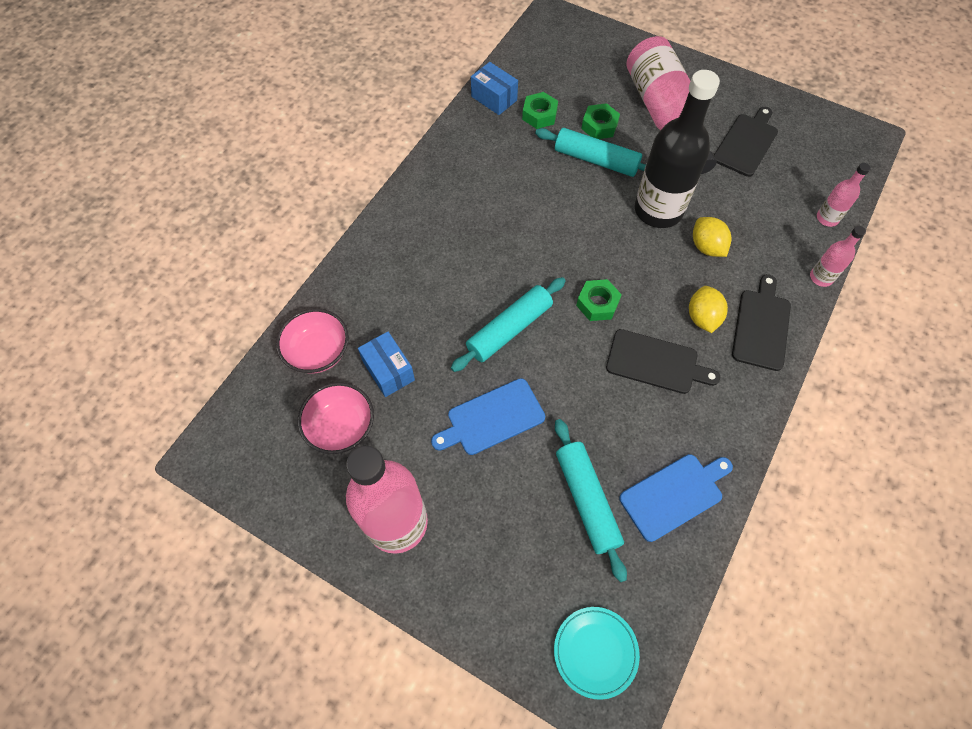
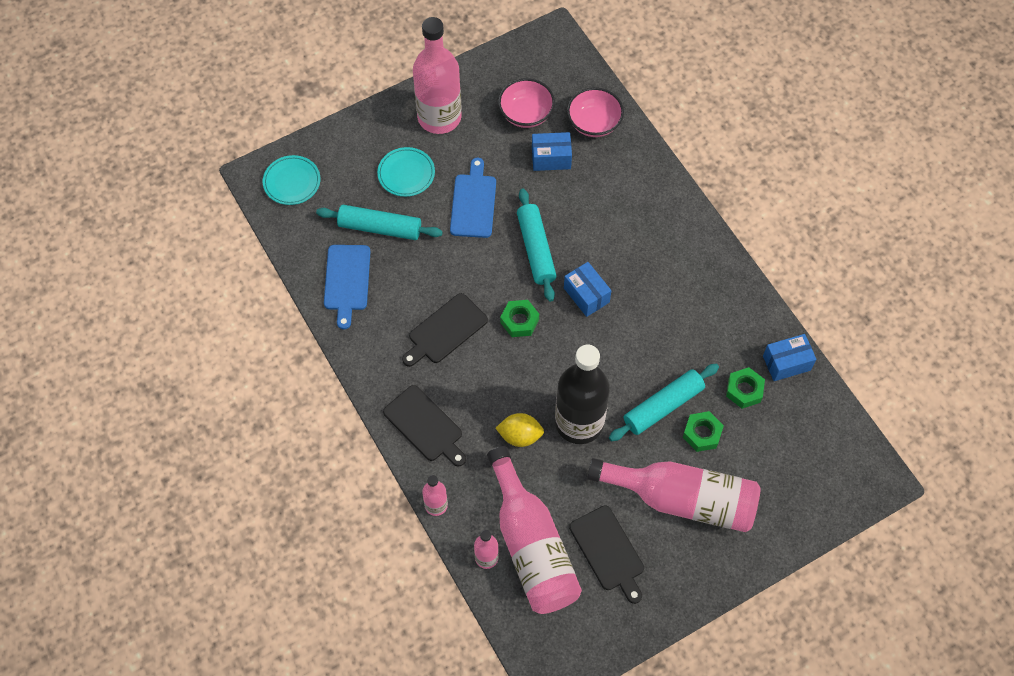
camera: 120 degrees right, 0 degrees up
(498, 514) = (406, 173): none -> turquoise plate
(530, 262) = (586, 295): none -> blue box
(702, 317) = (460, 388): yellow lemon -> none
(788, 193) = (531, 545): none -> pink bottle

